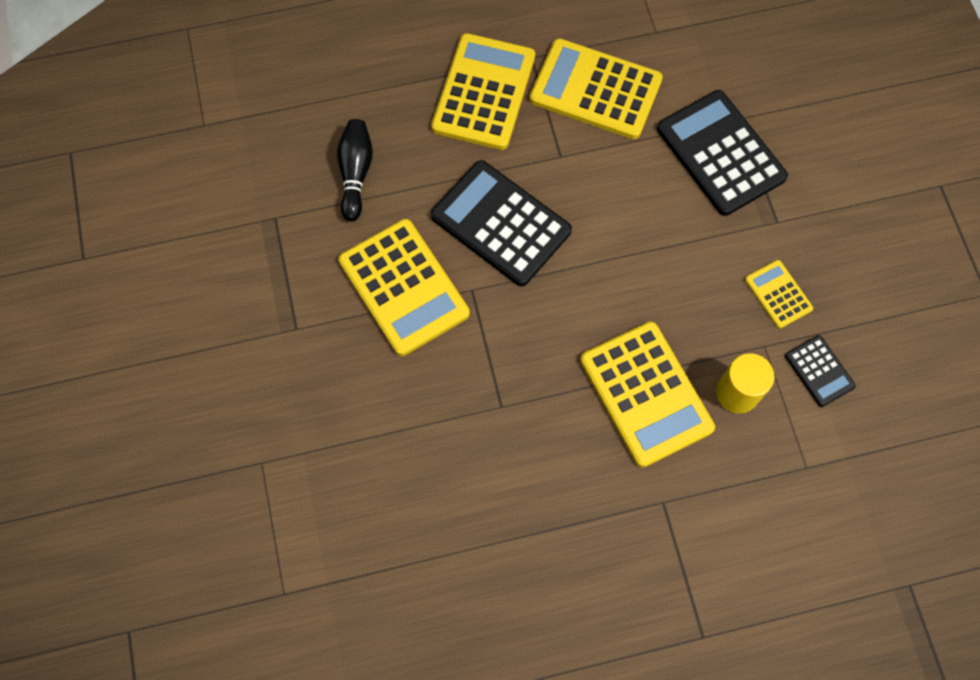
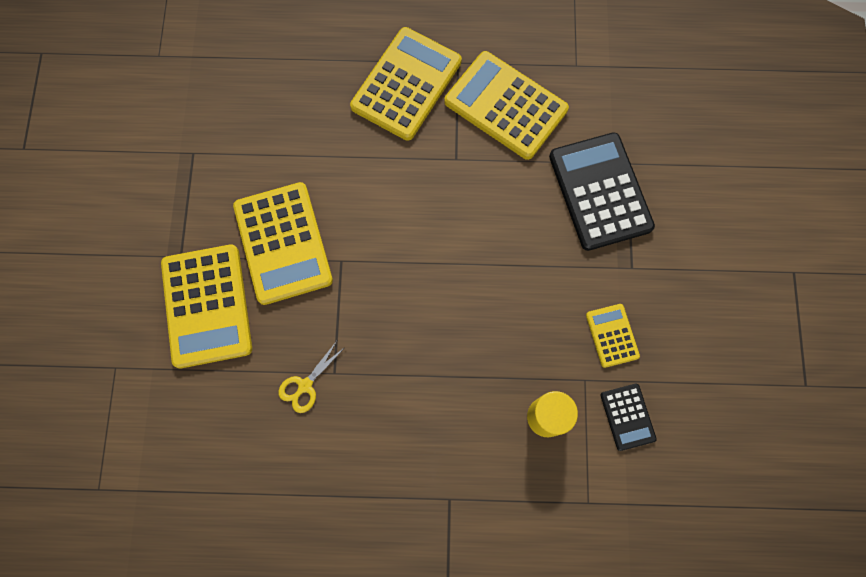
camera: 15 degrees right, 5 degrees up
(356, 173) = (273, 130): black bowling pin -> none
(474, 427) = (305, 385): none -> yellow scissors
(501, 223) = (384, 207): black calculator -> none
(646, 394) = (464, 396): yellow calculator -> yellow calculator (207, 306)

